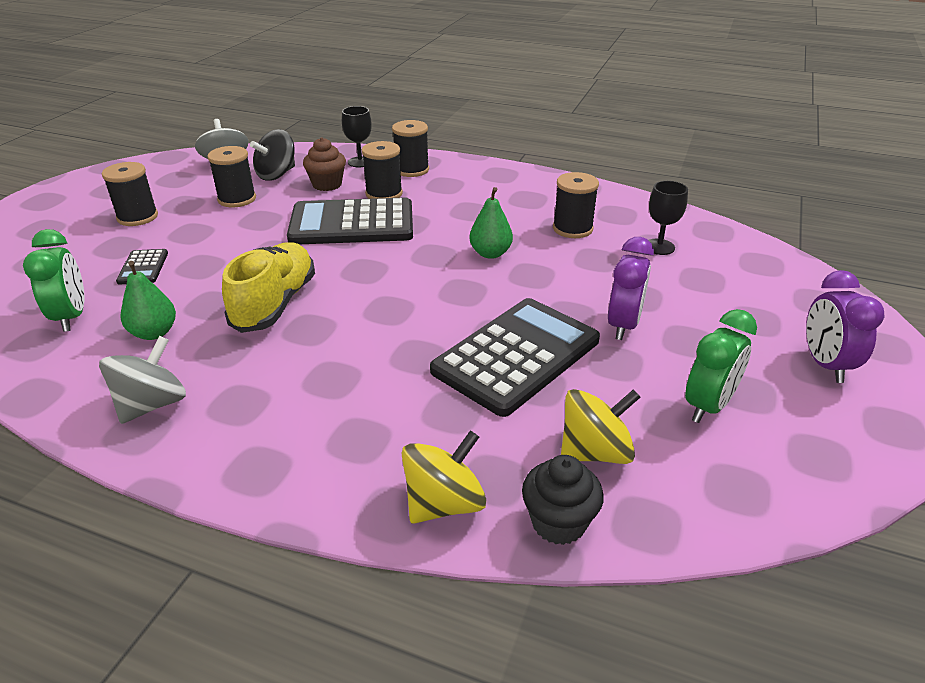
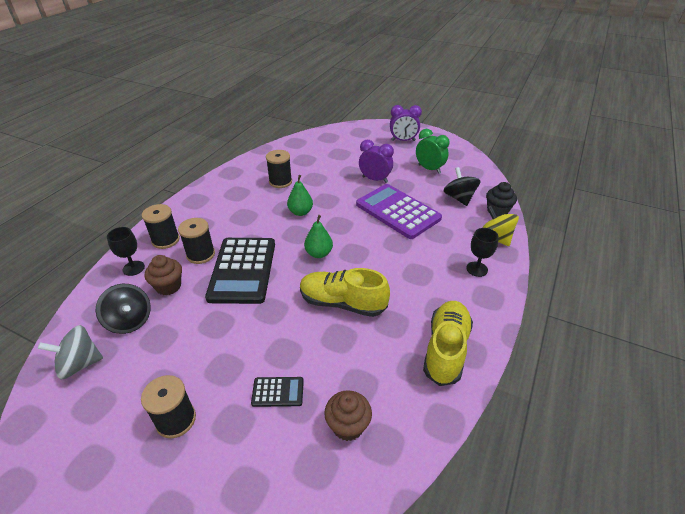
camera: 85 degrees left, 5 degrees up
(71, 317) = (348, 426): green clock -> brown cupcake
(152, 404) = (446, 349): grey spinning top -> yellow shoe
(154, 333) = (372, 364): green pear -> green pear (319, 253)
(237, 199) = (170, 344): black spool -> none
(516, 356) = (397, 211): black calculator -> purple calculator
(595, 452) = (459, 198): yellow spinning top -> black spinning top
(659, 247) = (307, 159): black goblet -> black goblet (477, 269)

